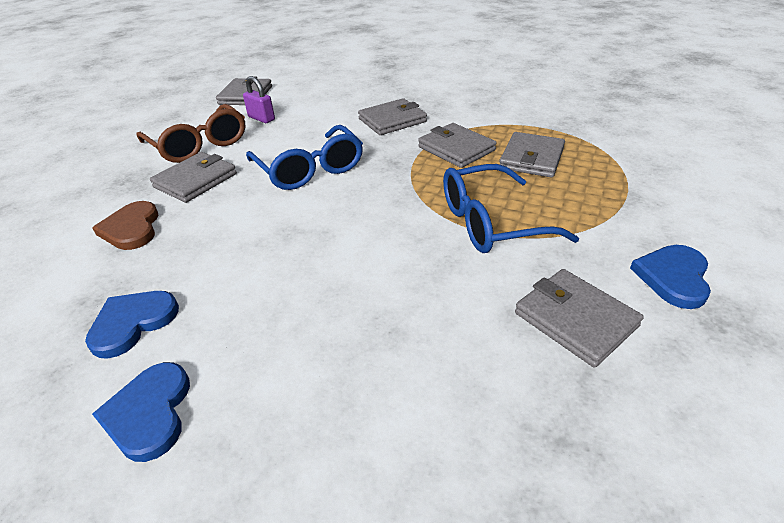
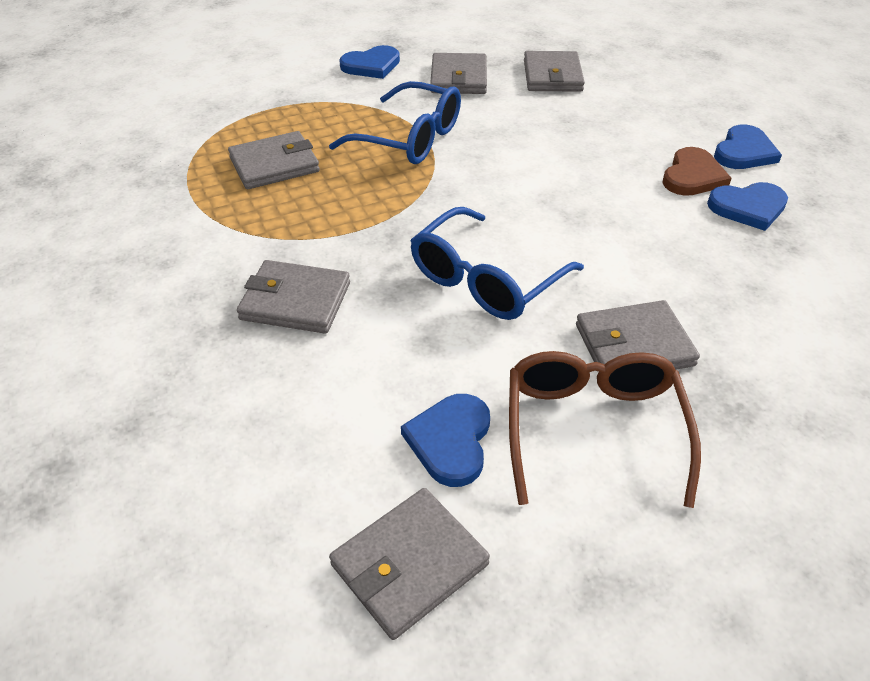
camera: 140 degrees left, 5 degrees up
(131, 228) = (736, 308): brown heart -> brown heart (692, 176)
(261, 118) = (450, 441): purple padlock -> blue heart
(310, 169) = (486, 279): blue glasses -> blue glasses turned 150 degrees counterclockwise
(456, 149) = (310, 213): grey wallet -> grey wallet (552, 76)

